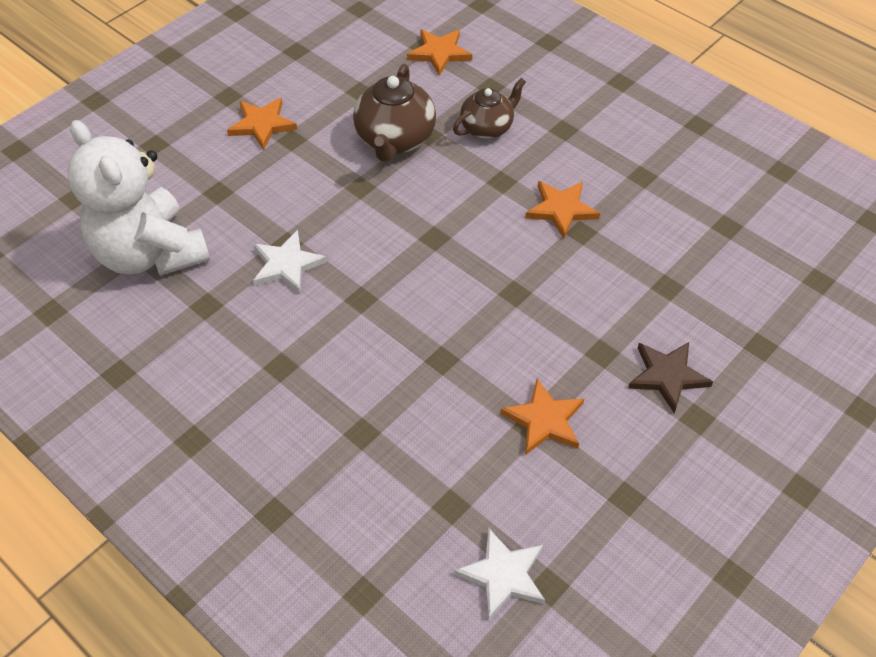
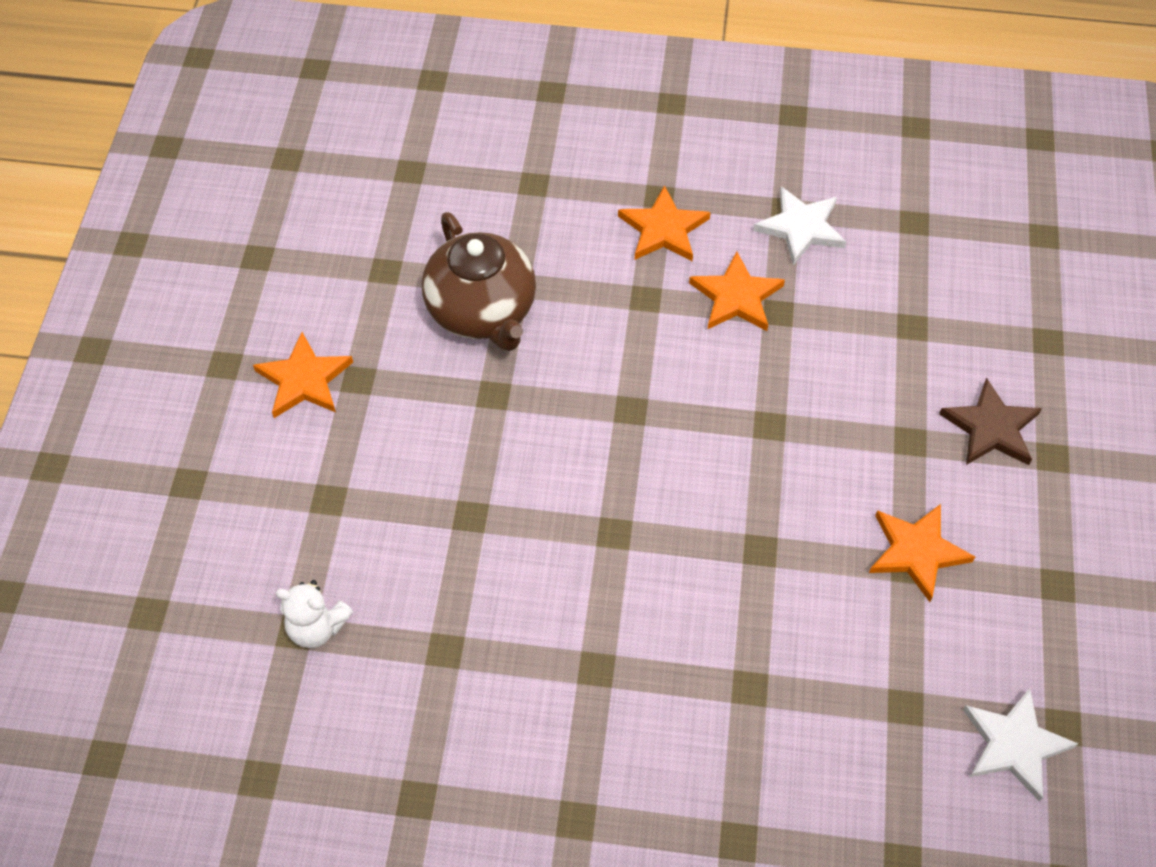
camera: 35 degrees left, 5 degrees up
(150, 253) = (317, 627): white teddy bear -> white teddy bear, size x0.40
(286, 265) = (494, 542): white star -> white star (801, 227)
(439, 53) = (438, 170): orange star -> orange star (663, 229)
(487, 128) = (574, 239): brown teapot -> none

